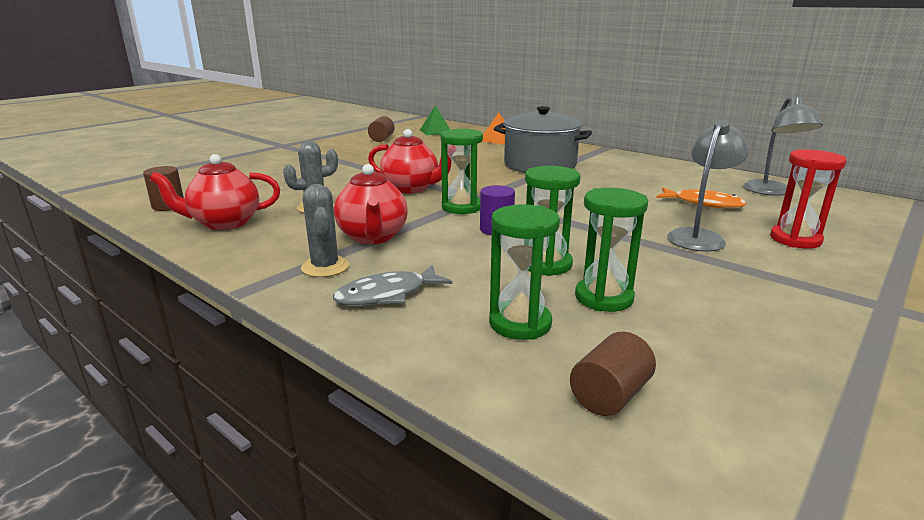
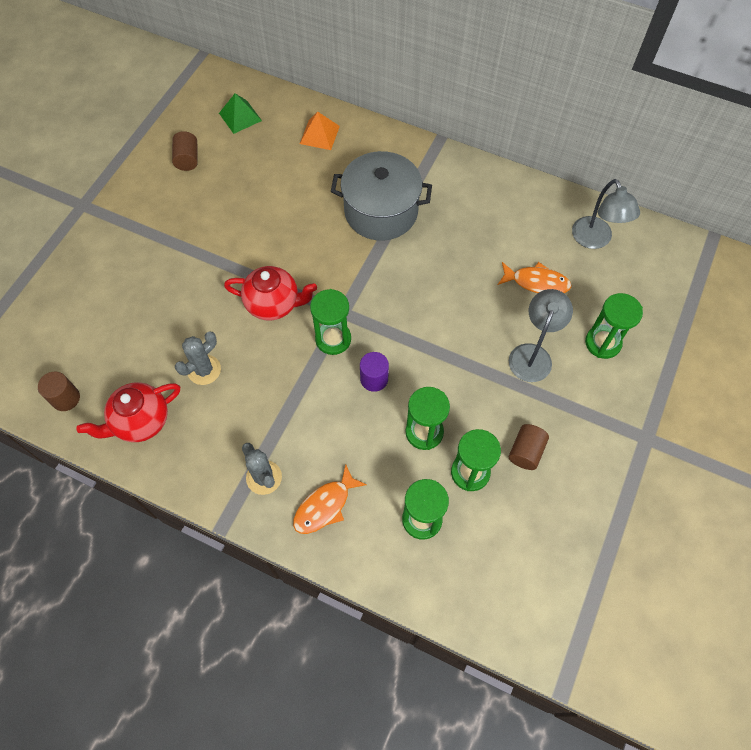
camera: 15 degrees left, 40 degrees up
(373, 237) = (279, 417): red teapot -> none
(387, 294) = (325, 506): grey fish -> orange fish
(610, 395) = (484, 581): brown cylinder -> brown cylinder (526, 452)
(795, 239) = (603, 343): red hourglass -> green hourglass

